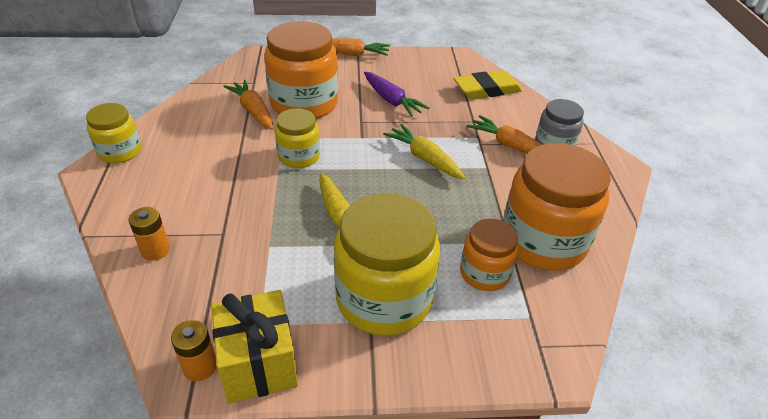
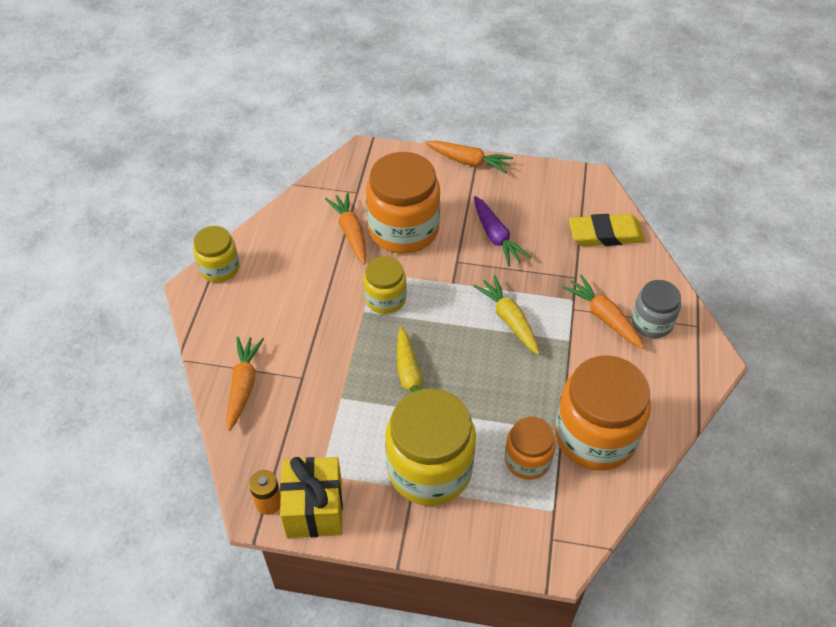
camera: 15 degrees right, 10 degrees up
(155, 250) = (243, 385): orange battery -> orange carrot

